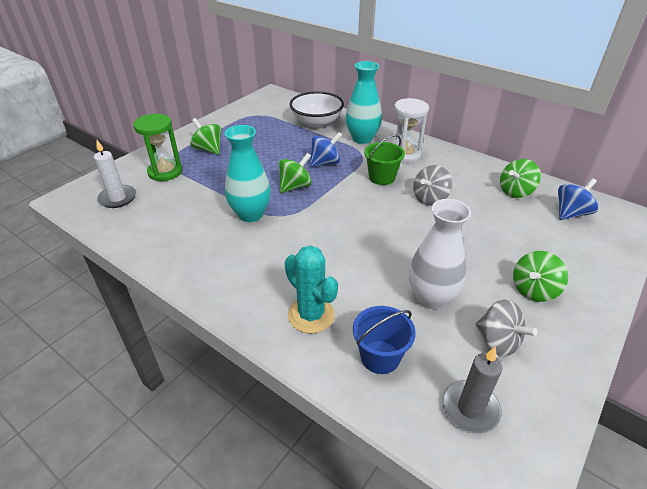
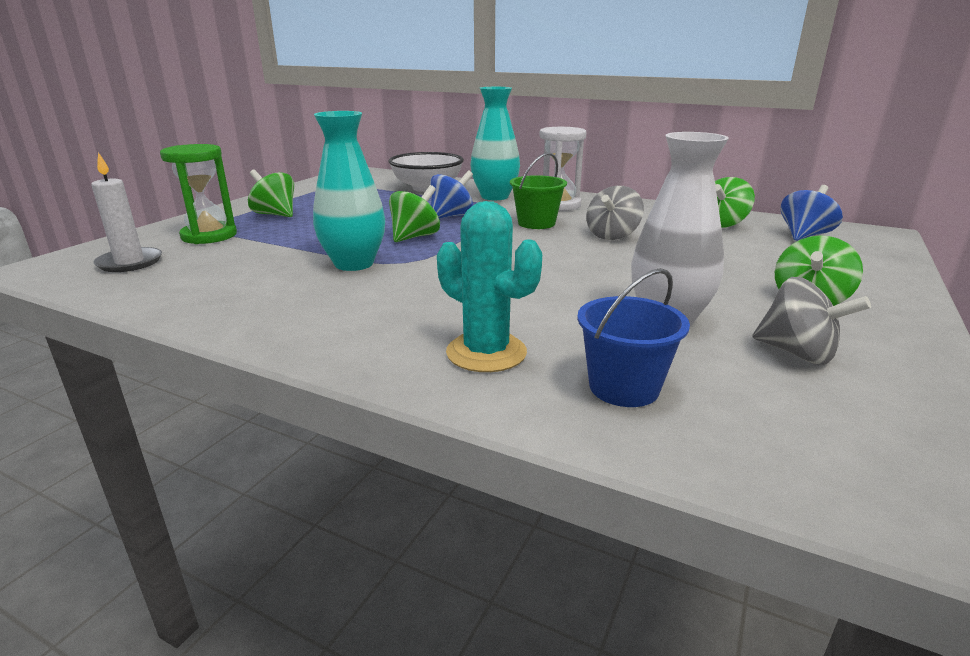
camera: 10 degrees left, 15 degrees down
(470, 408) = (809, 431): grey candle -> none

